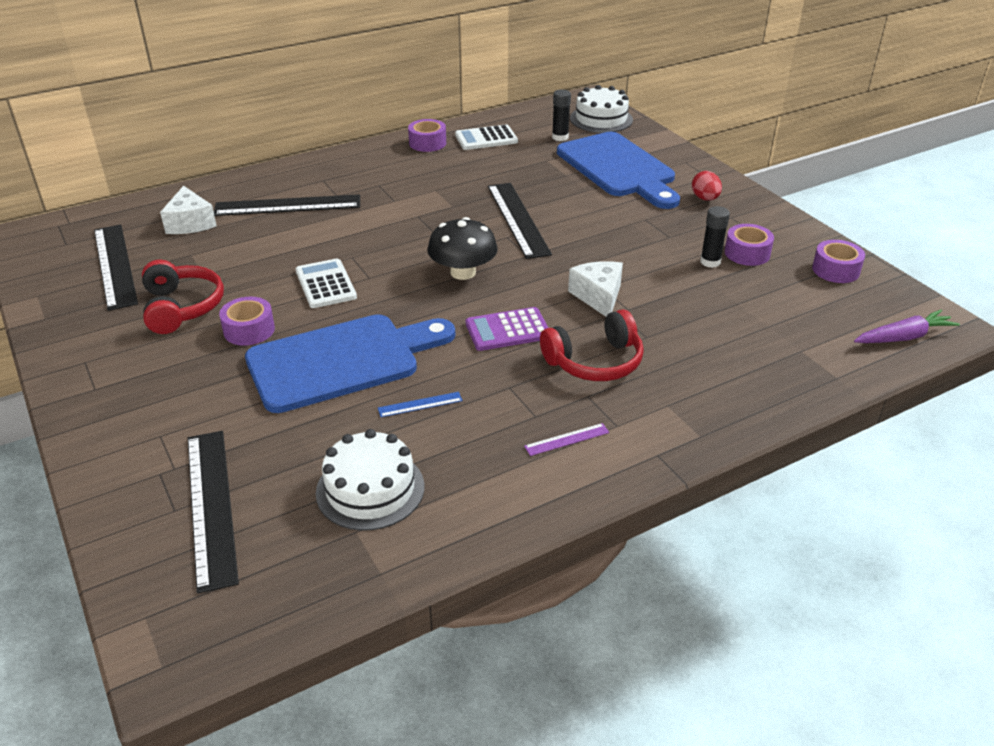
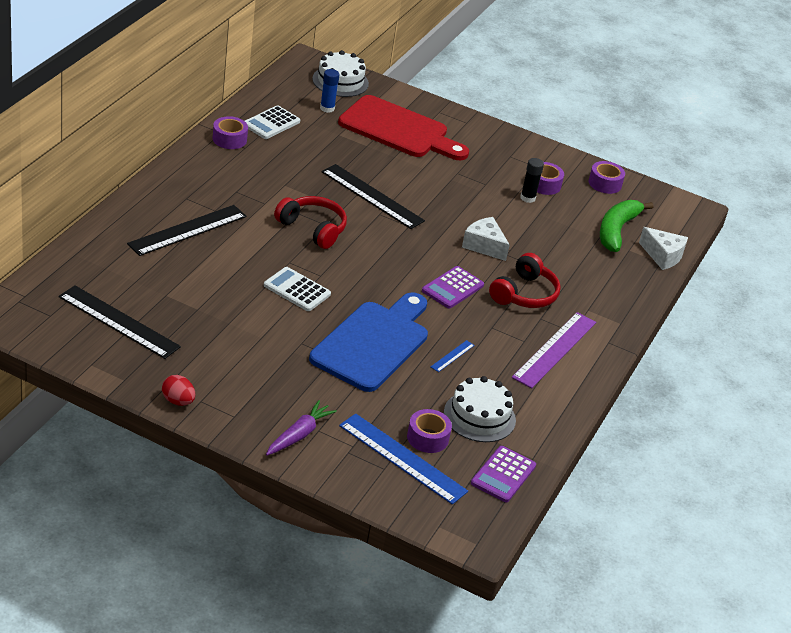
camera: 40 degrees left, 0 degrees up
(182, 307) = (216, 339): red headphones -> red headphones (312, 229)
(190, 223) = (129, 267): white cheese -> white cheese (663, 256)
(210, 506) = (402, 458): black ruler -> blue ruler
(249, 330) = (286, 341): purple tape -> purple tape (427, 438)
(312, 580) = (503, 475): none -> purple calculator
(463, 272) = (380, 252): black mushroom -> none
(560, 137) = (327, 108): black glue stick -> blue glue stick
(567, 439) = (554, 349): purple ruler -> purple ruler, size x2.28
(618, 168) = (398, 130): blue cutting board -> red cutting board
(705, 198) = (480, 144): red egg -> red egg (178, 401)
(803, 324) = (617, 231): none -> green banana
(903, 337) = (675, 223): purple carrot -> purple carrot (299, 435)

